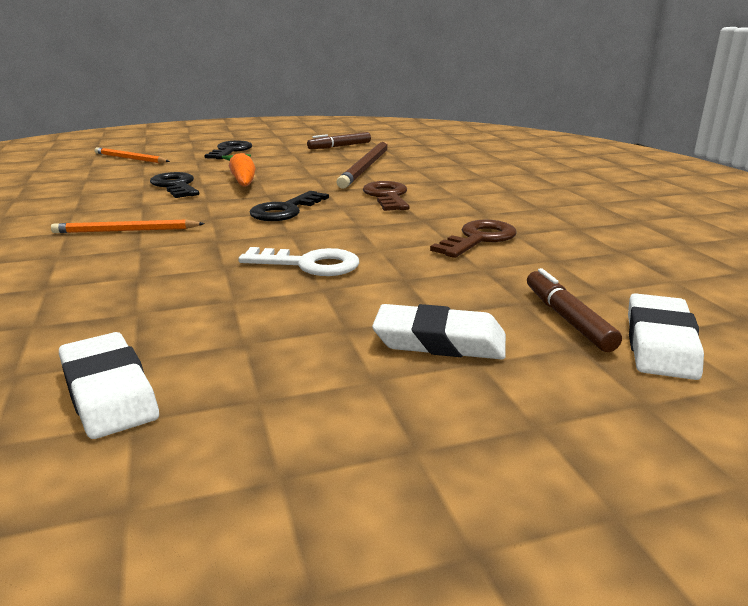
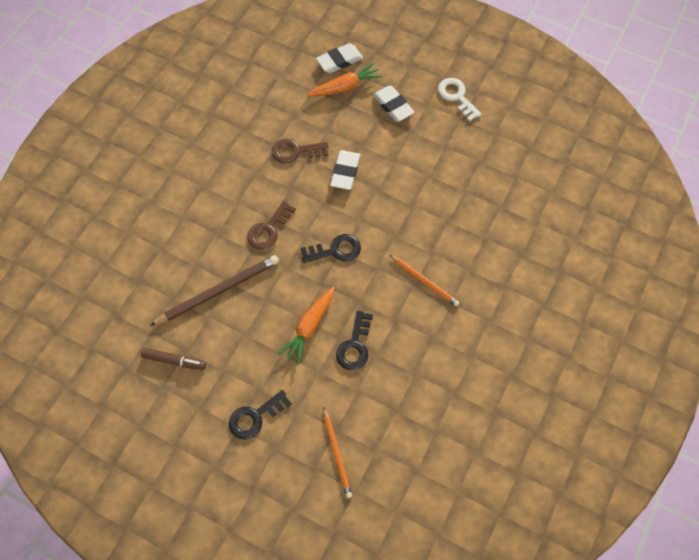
camera: 135 degrees left, 40 degrees up
(108, 392) = (494, 149): white eraser -> white eraser (345, 172)
(309, 264) = (381, 182): white key -> white key (457, 97)
(567, 319) = (345, 87): brown marker -> orange carrot

